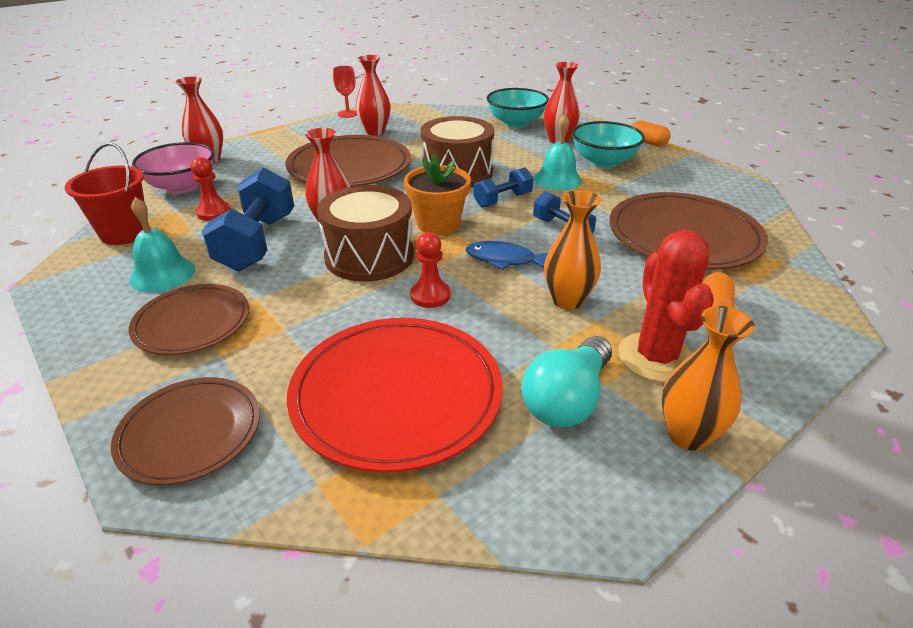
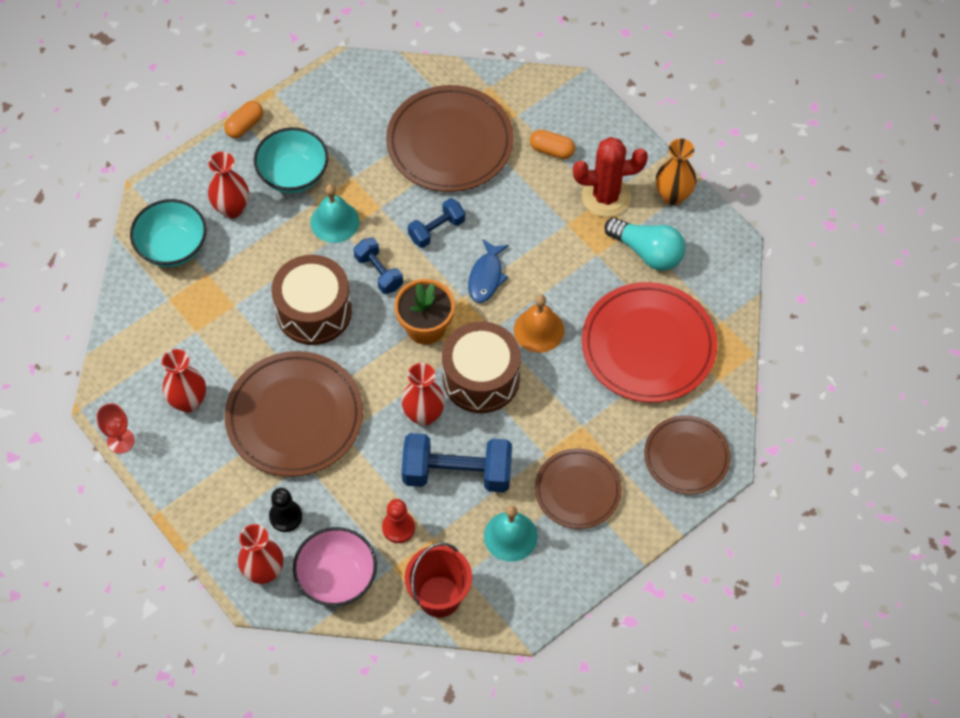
camera: 90 degrees left, 25 degrees up
(255, 166) = (285, 516): none -> black pawn
(430, 295) = (539, 330): red pawn -> orange bell
(567, 300) = (543, 239): orange vase -> none

